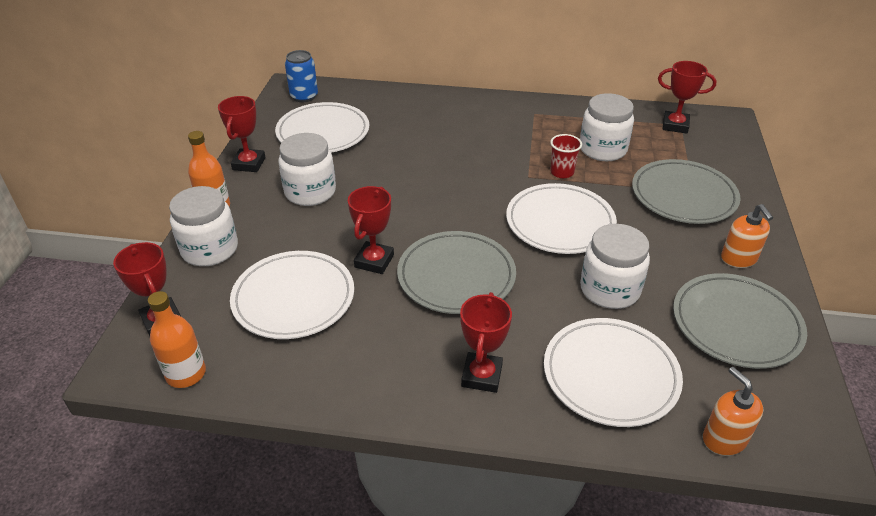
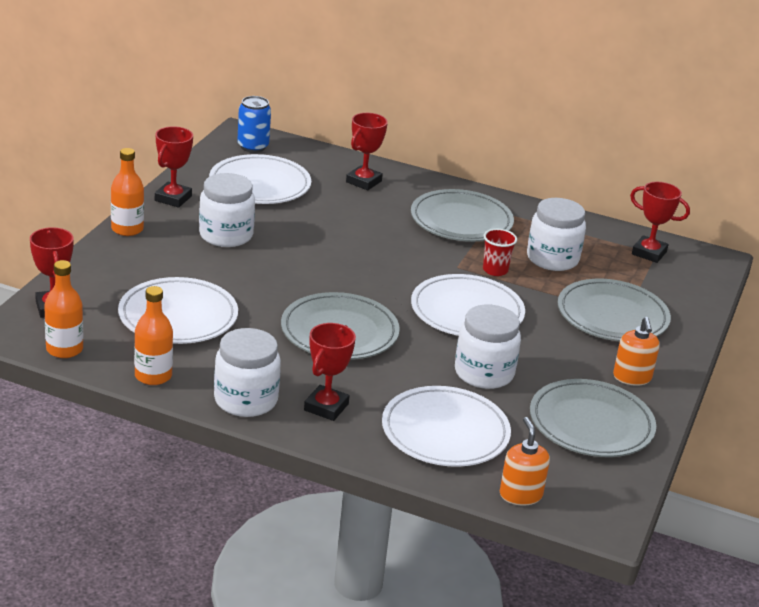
camera: 10 degrees right, 10 degrees down
(210, 249) = (112, 263): white jar -> white jar (246, 400)
(290, 384) = (153, 376): none -> orange bottle
(374, 261) = (265, 304): red trophy -> red trophy (363, 181)
(509, 130) = (461, 221): none -> grey plate

